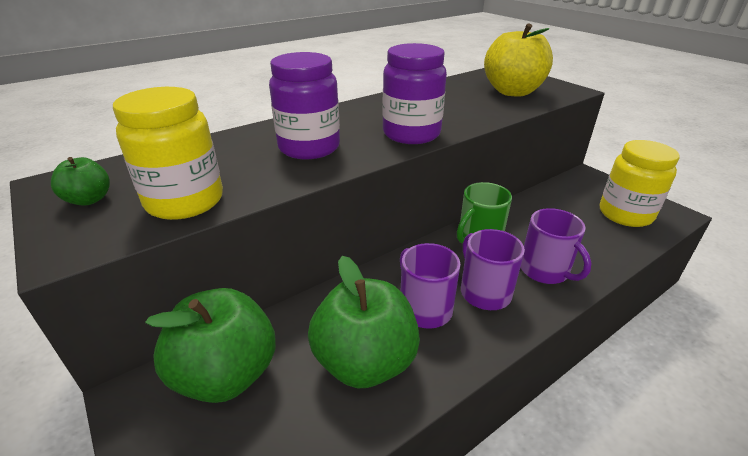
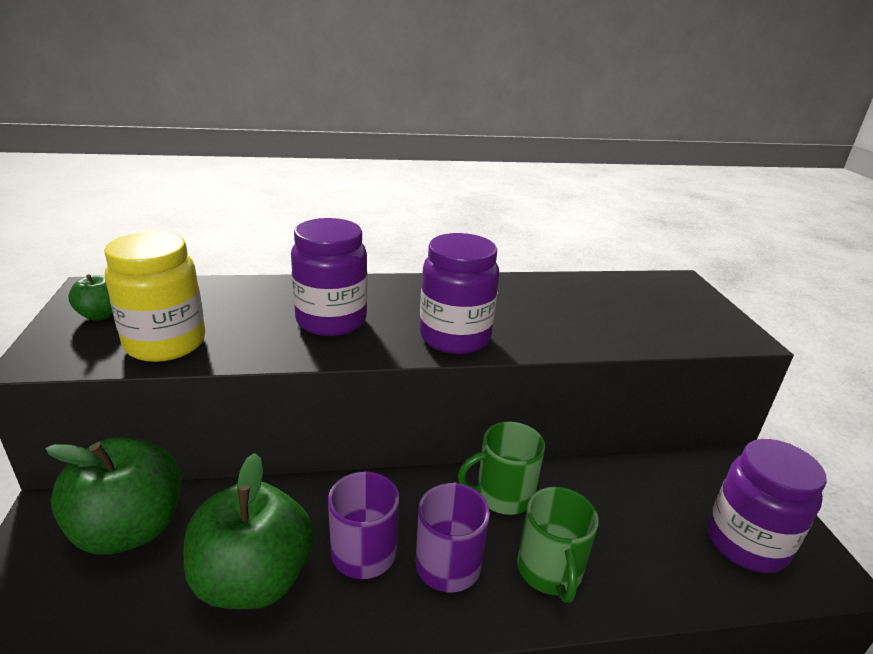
camera: 25 degrees right, 5 degrees down
(512, 92) = (651, 316): yellow apple -> none
(545, 271) = (550, 571): purple mug -> green mug
(625, 214) = (746, 543): yellow jar -> purple jar

